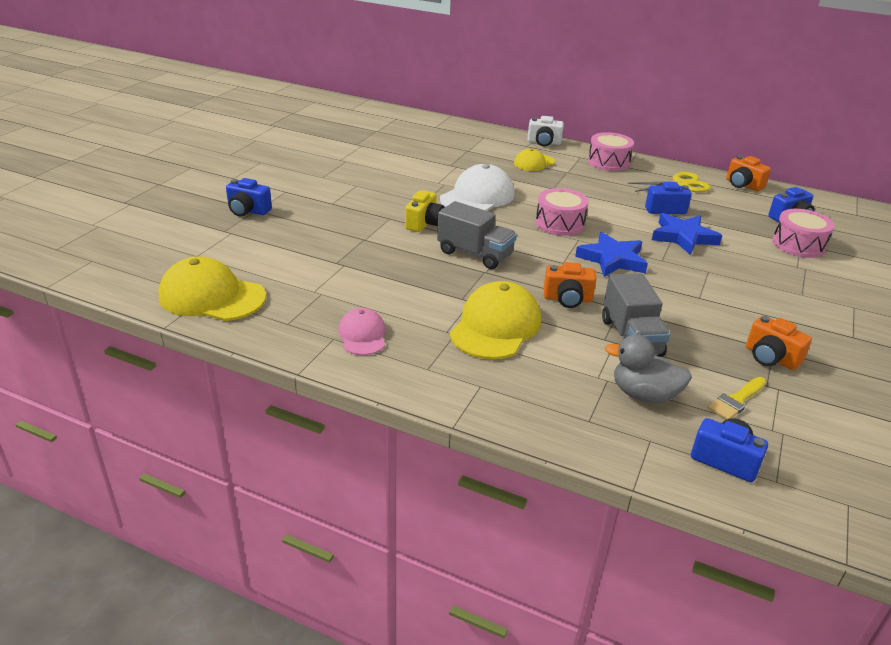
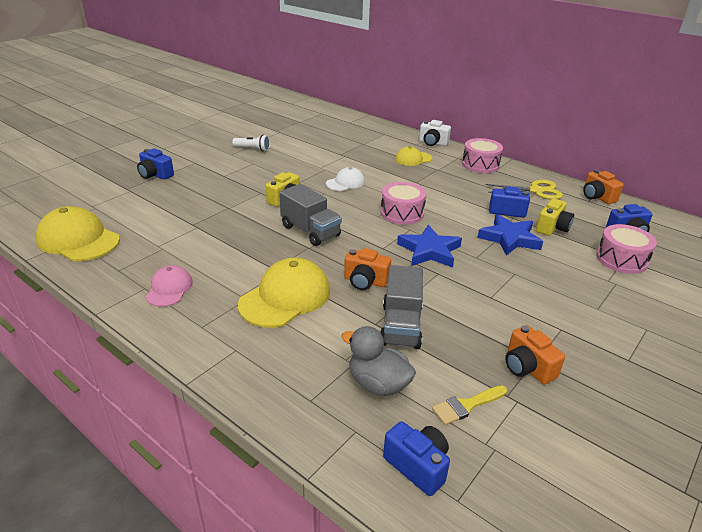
camera: 15 degrees right, 0 degrees up
(344, 168) = (253, 149): none -> white flashlight
(477, 197) = (345, 183): white cap -> white cap, size x0.57
(718, 221) = (552, 228): none -> yellow camera

